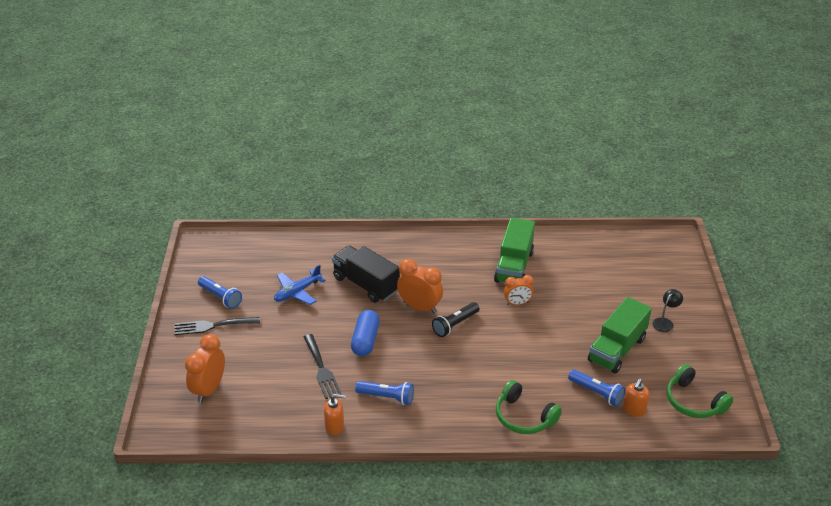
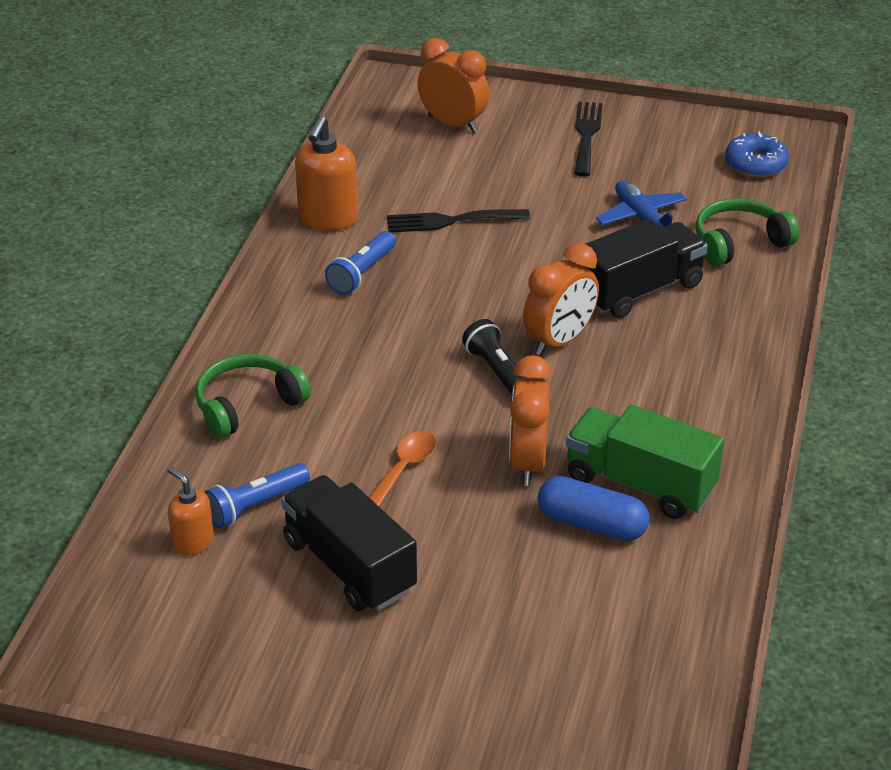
camera: 105 degrees right, 0 degrees up
(220, 297) = (651, 146): blue flashlight -> none
(232, 256) = (755, 164): none -> blue donut
(335, 426) = (328, 219): orange soap dispenser -> orange soap dispenser, size x1.68
(365, 340) = (497, 270): blue capsule -> blue capsule (592, 524)
(517, 303) = (528, 463): orange clock -> orange clock, size x1.58
(543, 345) = (403, 469): none -> orange spoon
(617, 349) = (349, 566): green truck -> black truck
(665, 322) = (394, 665): black lamp -> none
(693, 401) = (169, 632): green headphones -> green headphones (739, 243)

